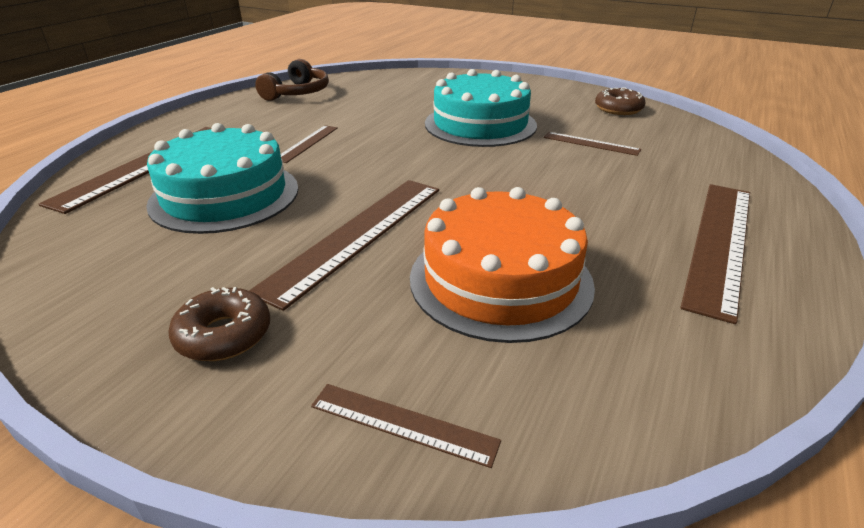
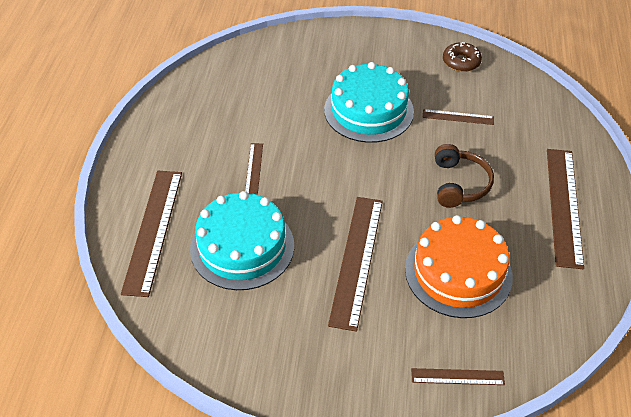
camera: 20 degrees left, 15 degrees up
(224, 335) = (337, 357): brown donut -> none
(298, 93) = (191, 98): brown headphones -> brown headphones (459, 184)

